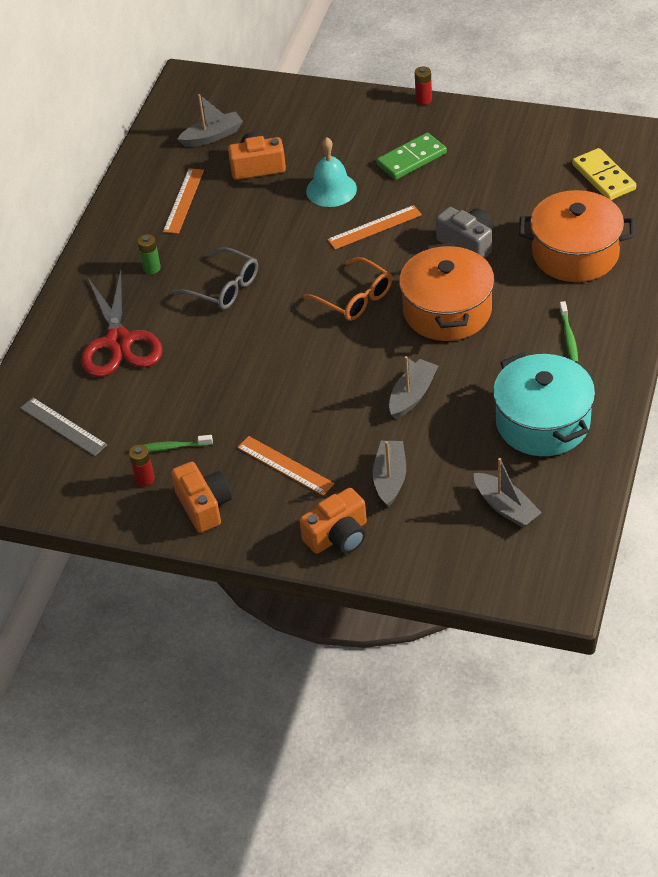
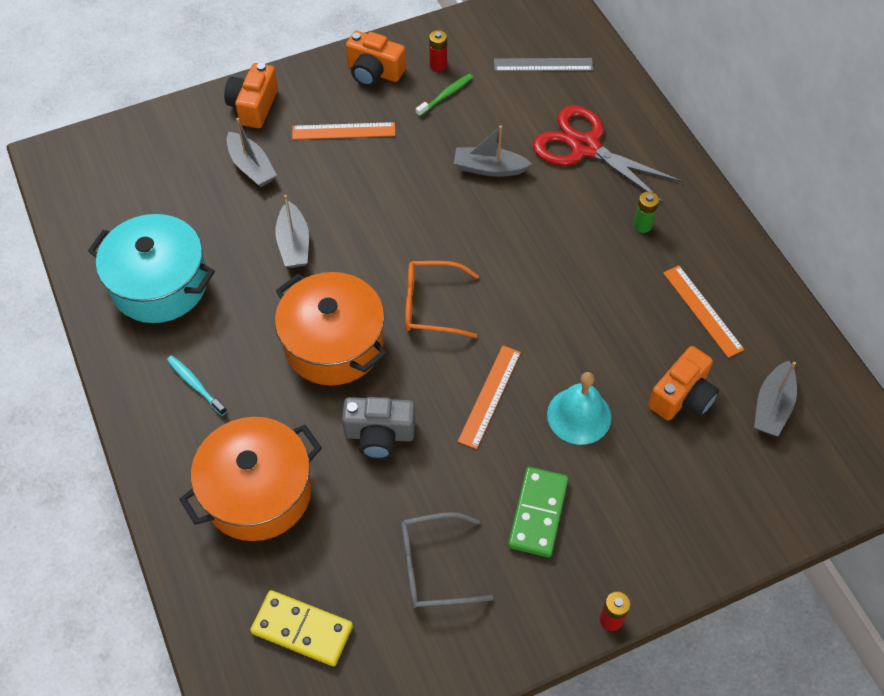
camera: 135 degrees right, 10 degrees up
(224, 287) = (558, 245): grey glasses -> grey glasses (433, 567)
(506, 507) = (139, 196): grey boat -> grey boat (489, 168)
(568, 337) = (195, 385): green toothbrush -> turquoise toothbrush

